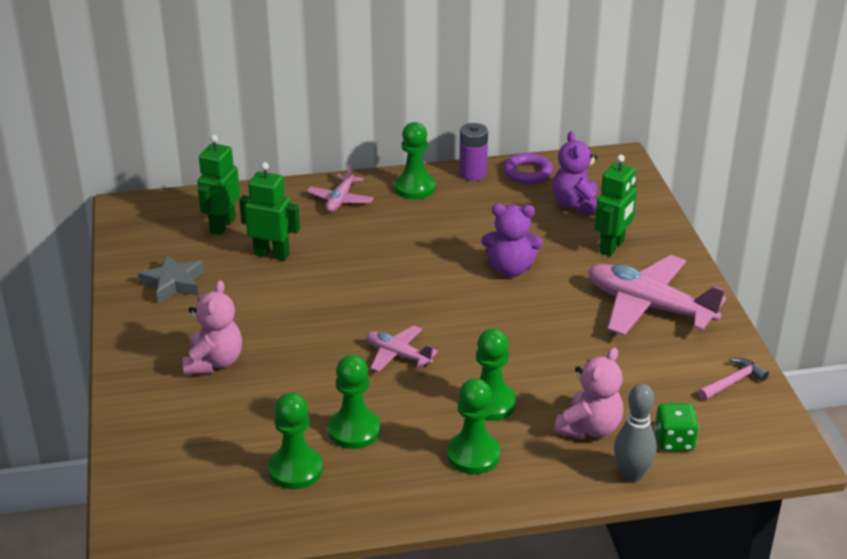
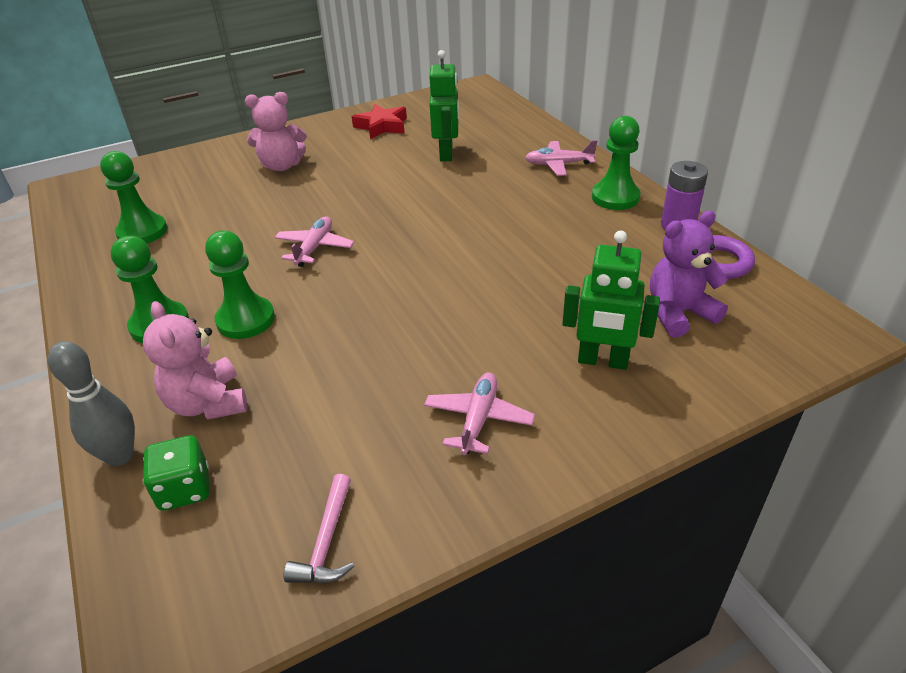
camera: 75 degrees right, 5 degrees up
(173, 284) = (382, 126): grey star -> red star
(222, 225) = (476, 125): green robot -> none
(354, 430) = (196, 248): green pawn -> none
(510, 269) = (500, 287): purple teddy bear -> none
(589, 428) = (208, 403): pink teddy bear -> pink teddy bear turned 45 degrees clockwise
(649, 307) = (478, 419): pink plane -> pink plane, size x0.52
(733, 382) = (327, 542): pink hammer -> pink hammer turned 60 degrees clockwise

